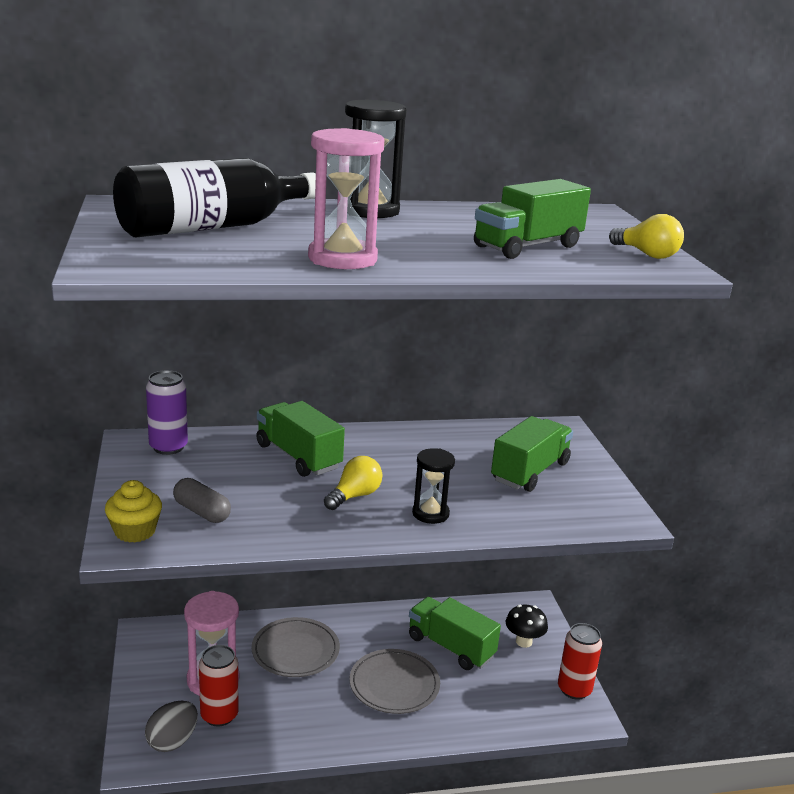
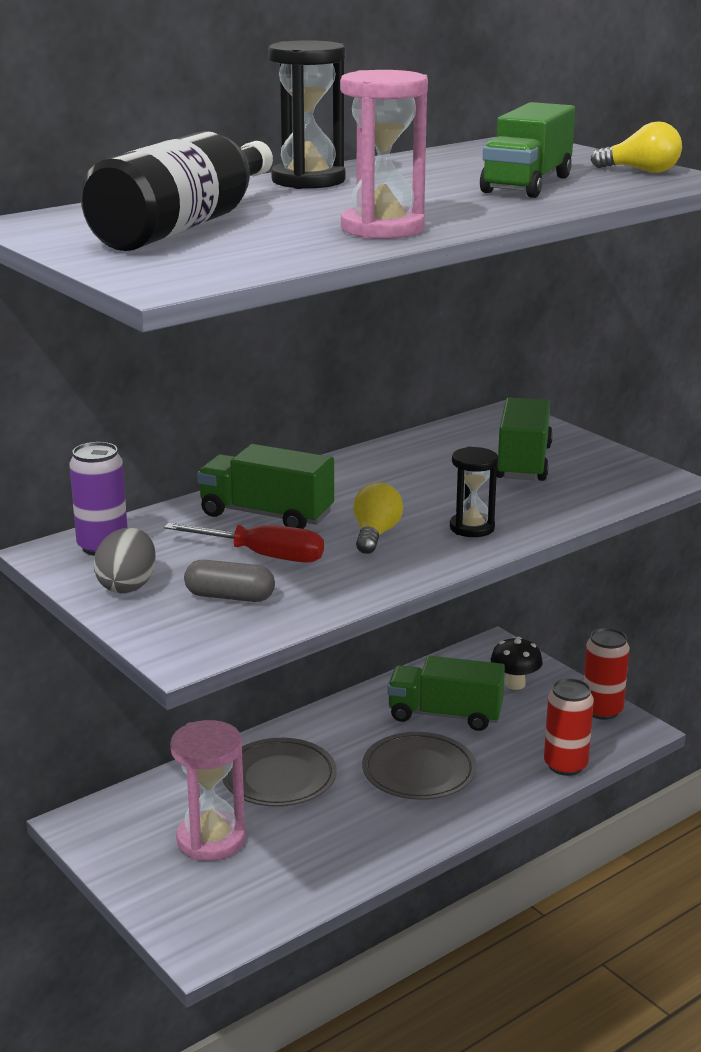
camera: 25 degrees left, 0 degrees up
(135, 531) = (179, 637): yellow cupcake -> none
(172, 741) = (224, 915): grey egg -> grey egg (127, 586)
(219, 715) = (253, 870): red can -> red can (565, 765)
(260, 487) = (263, 556): none -> red screwdriver

